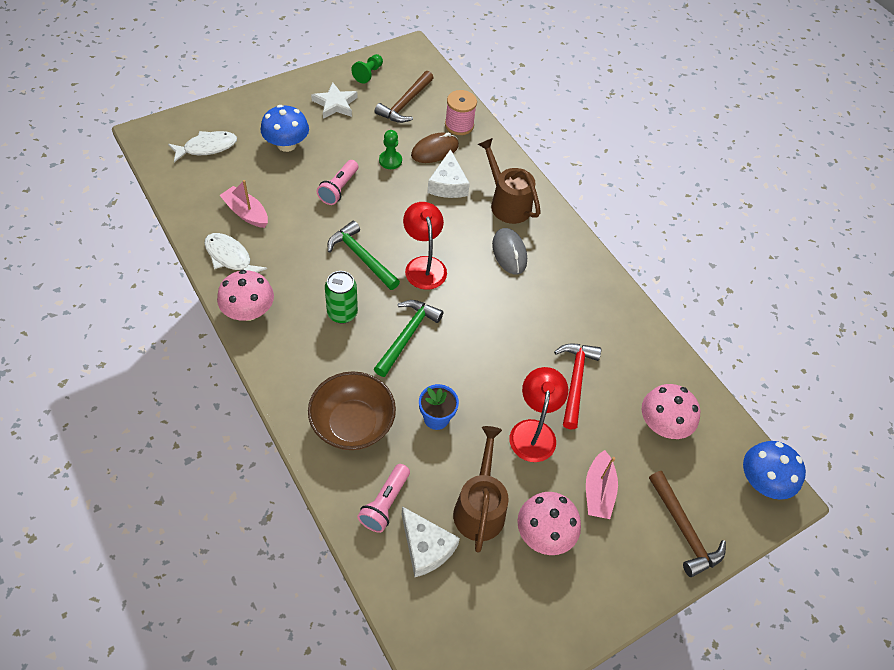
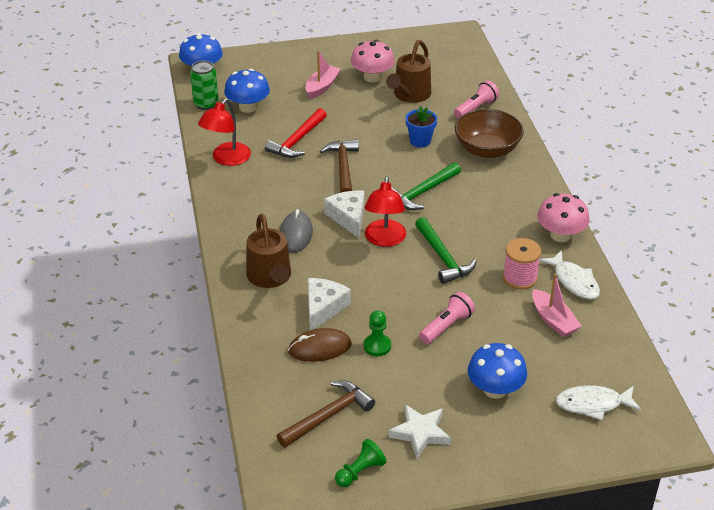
camera: 155 degrees left, 15 degrees down
(342, 313) = (475, 218): green can -> green can (206, 104)
(426, 547) = (455, 86): white cheese -> white cheese (348, 217)
(459, 125) = (274, 373): pink spool -> pink spool (520, 278)
(533, 431) = (349, 121): red lamp -> red lamp (227, 159)
(662, 424) = (248, 107): pink mushroom -> blue mushroom
(684, 530) = (277, 62): brown hammer -> brown hammer (343, 168)

